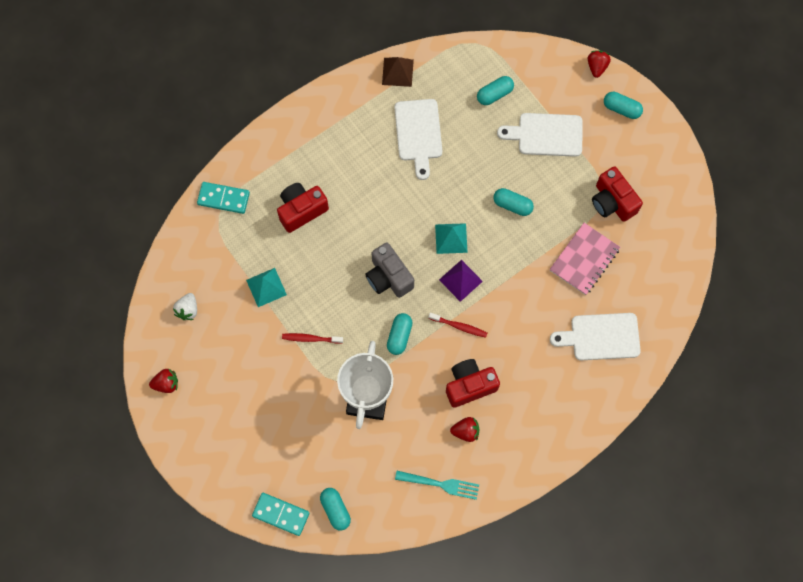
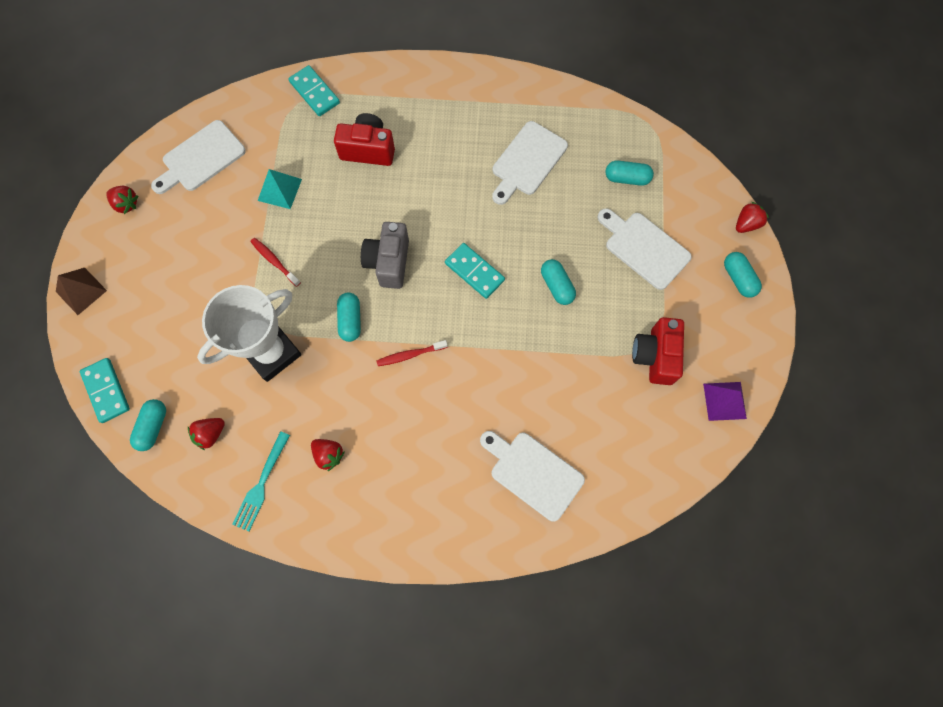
camera: 40 degrees right, 0 degrees up
(188, 310) = (201, 158): white strawberry -> white cutting board
(377, 482) = (210, 434): none -> red strawberry
(397, 72) = (556, 98): brown pyramid -> brown pyramid (81, 291)
(399, 336) = (350, 320): turquoise capsule -> turquoise capsule turned 60 degrees counterclockwise
(440, 484) = (261, 483): turquoise fork -> turquoise fork turned 60 degrees clockwise
(451, 238) = (474, 272): turquoise pyramid -> turquoise domino
(459, 326) = (410, 355): red toothbrush -> red toothbrush turned 105 degrees clockwise
(460, 280) = (449, 315): purple pyramid -> purple pyramid (724, 401)
(469, 385) = (370, 416): red camera -> none
(584, 259) = (581, 388): pink notebook -> none

